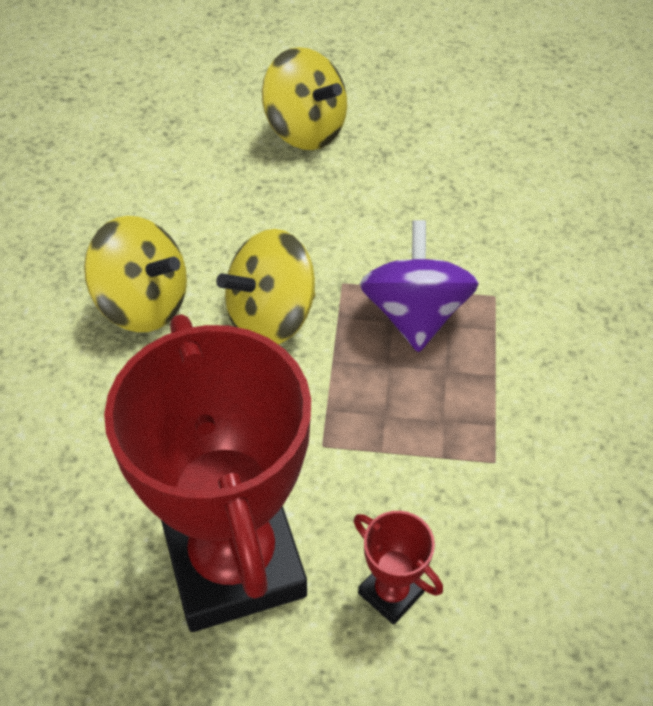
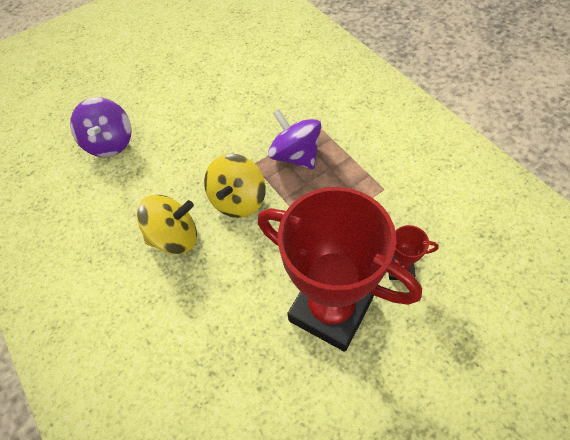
camera: 35 degrees left, 5 degrees up
(192, 124) = (110, 143): none -> purple spinning top
(305, 130) = (167, 111): yellow spinning top -> none

